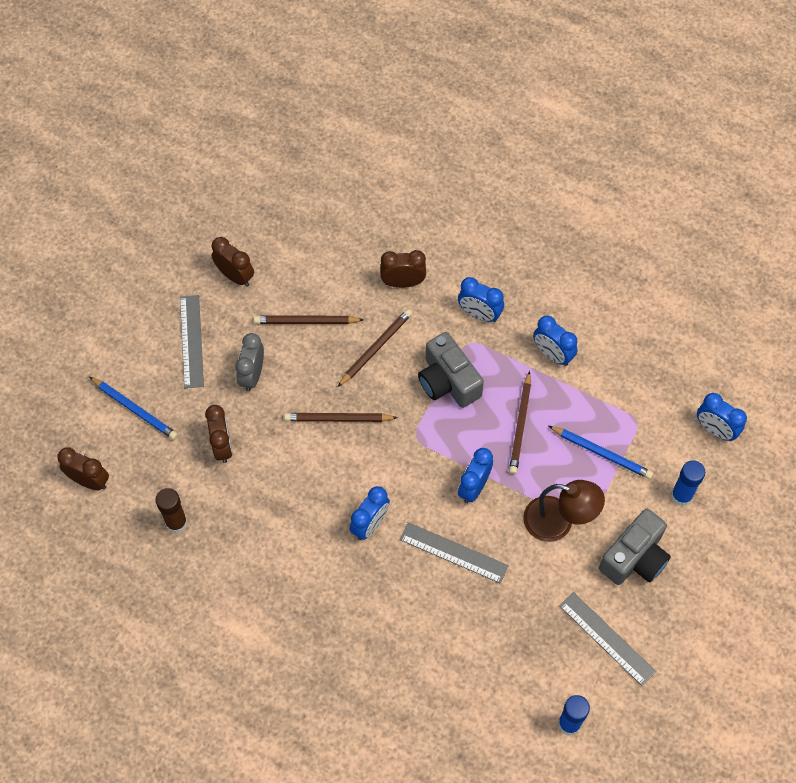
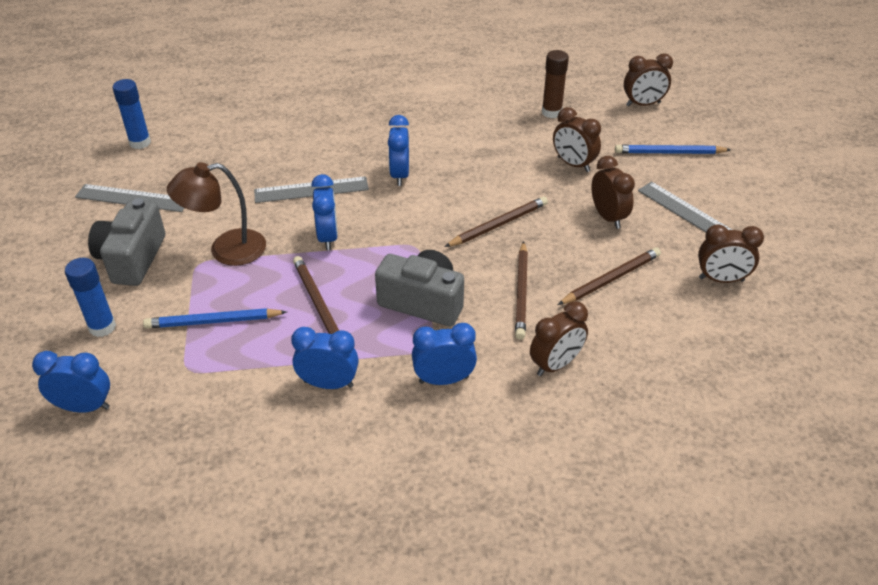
camera: 145 degrees right, 20 degrees down
(252, 375) = (608, 217): grey clock -> brown clock

